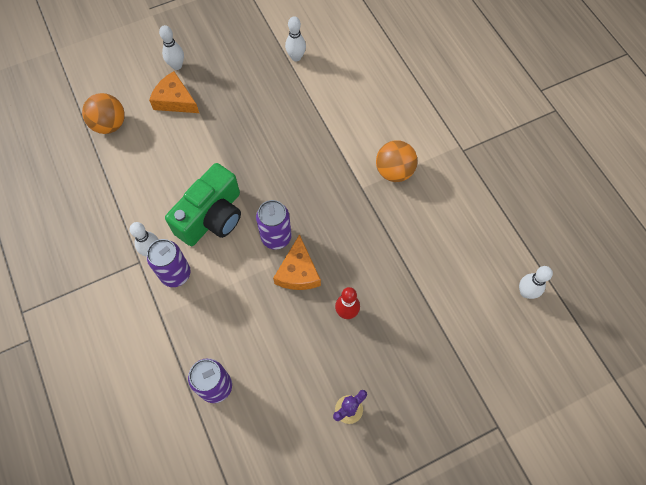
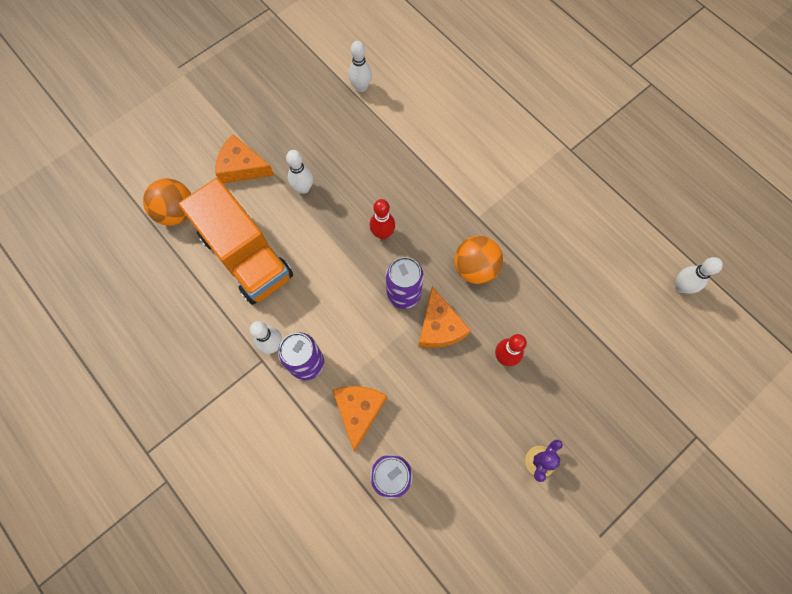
camera: 15 degrees left, 5 degrees up
(154, 173) = (246, 256): none -> orange truck
(177, 66) = (231, 127): white bowling pin -> white bowling pin (303, 188)
(206, 324) = (359, 411): none -> orange cheese
(212, 217) = (326, 289): green camera -> none
(274, 182) = (382, 233): none -> red bowling pin
(394, 171) = (506, 190): orange ball -> orange ball (475, 268)

